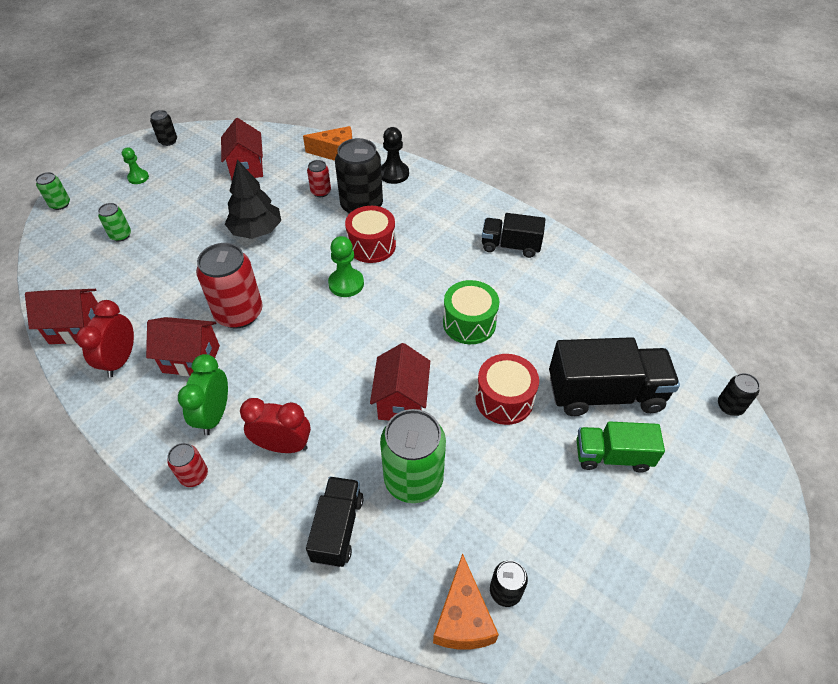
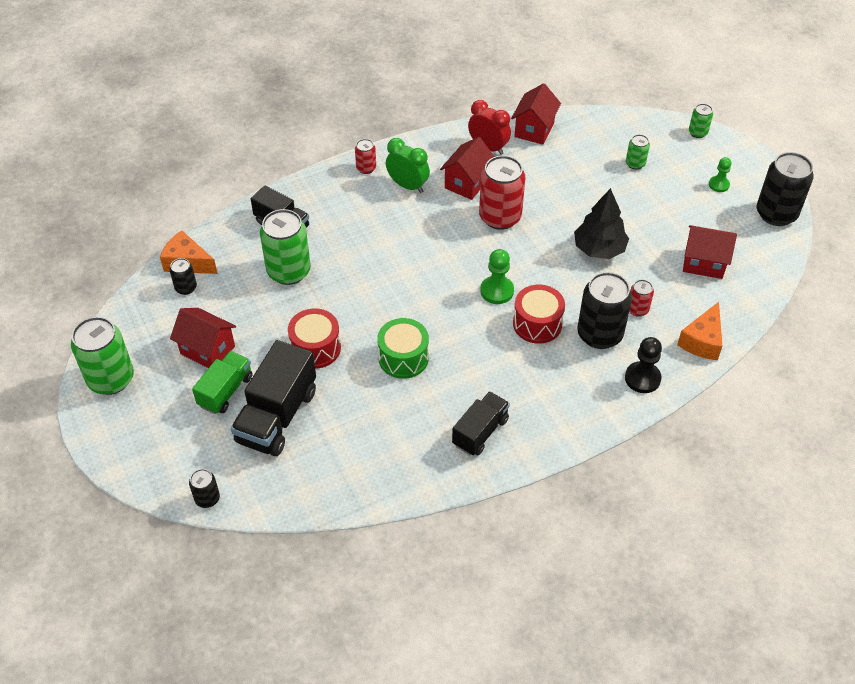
camera: 115 degrees right, 0 degrees up
(168, 141) = (776, 214): black can -> black can, size x2.03
(283, 446) = (360, 214): red clock -> none
(401, 400) = (355, 287): red house -> red house (207, 350)
(691, 595) = (111, 379): none -> green can

